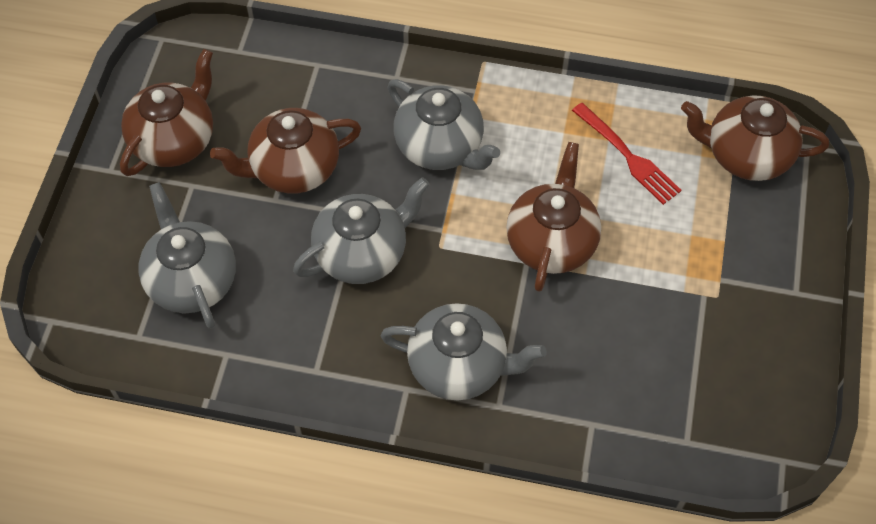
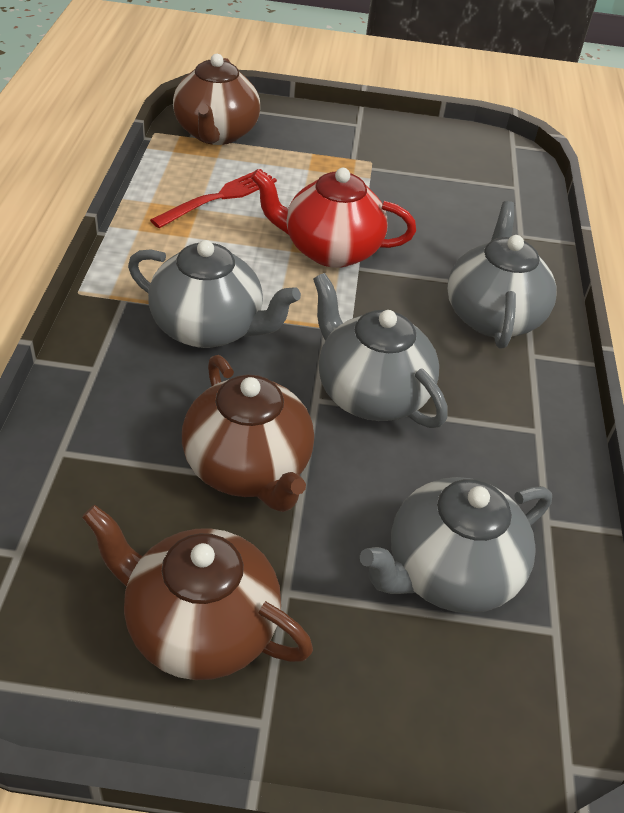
camera: 100 degrees left, 15 degrees down
(440, 147) = (209, 328): grey teapot -> grey teapot turned 75 degrees clockwise
(551, 242) = (330, 250): brown teapot -> red teapot

